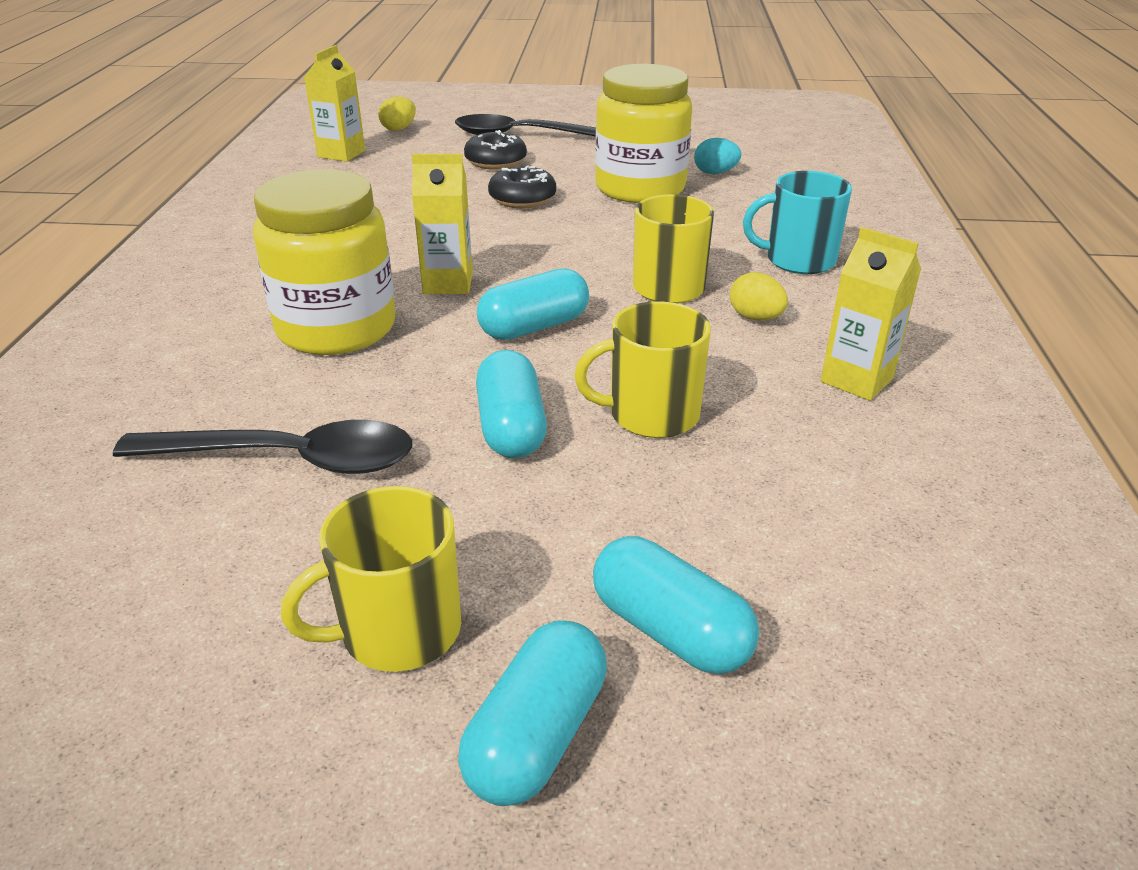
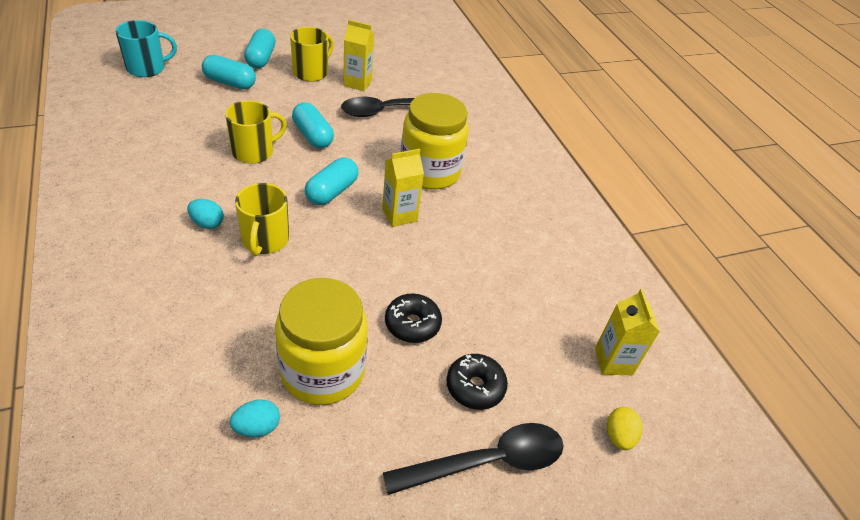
camera: 150 degrees right, 10 degrees up
(755, 318) = (207, 223): yellow egg -> turquoise egg
(798, 260) = (176, 290): turquoise mug -> turquoise mug (147, 68)
(856, 380) = (151, 188): yellow carton -> yellow carton (357, 83)

